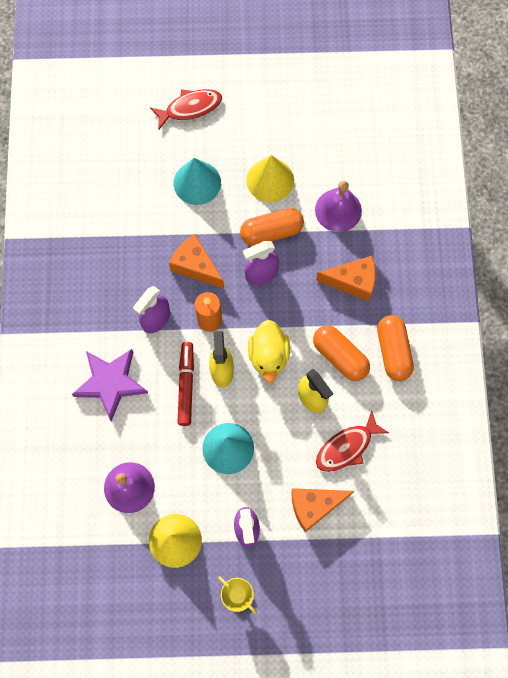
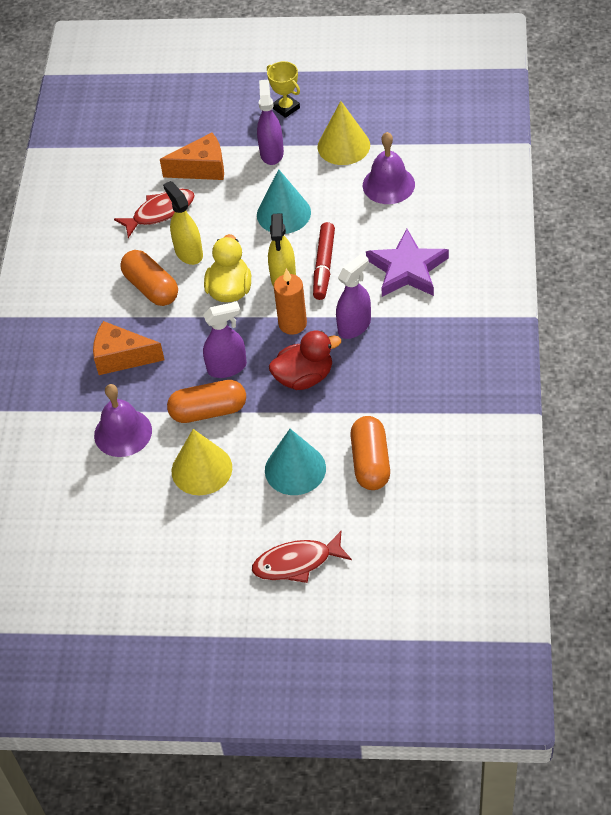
camera: 170 degrees left, 20 degrees down
(196, 266) = (304, 377): orange cheese -> red duck
(393, 351) = (92, 291): orange capsule -> orange capsule (370, 462)

